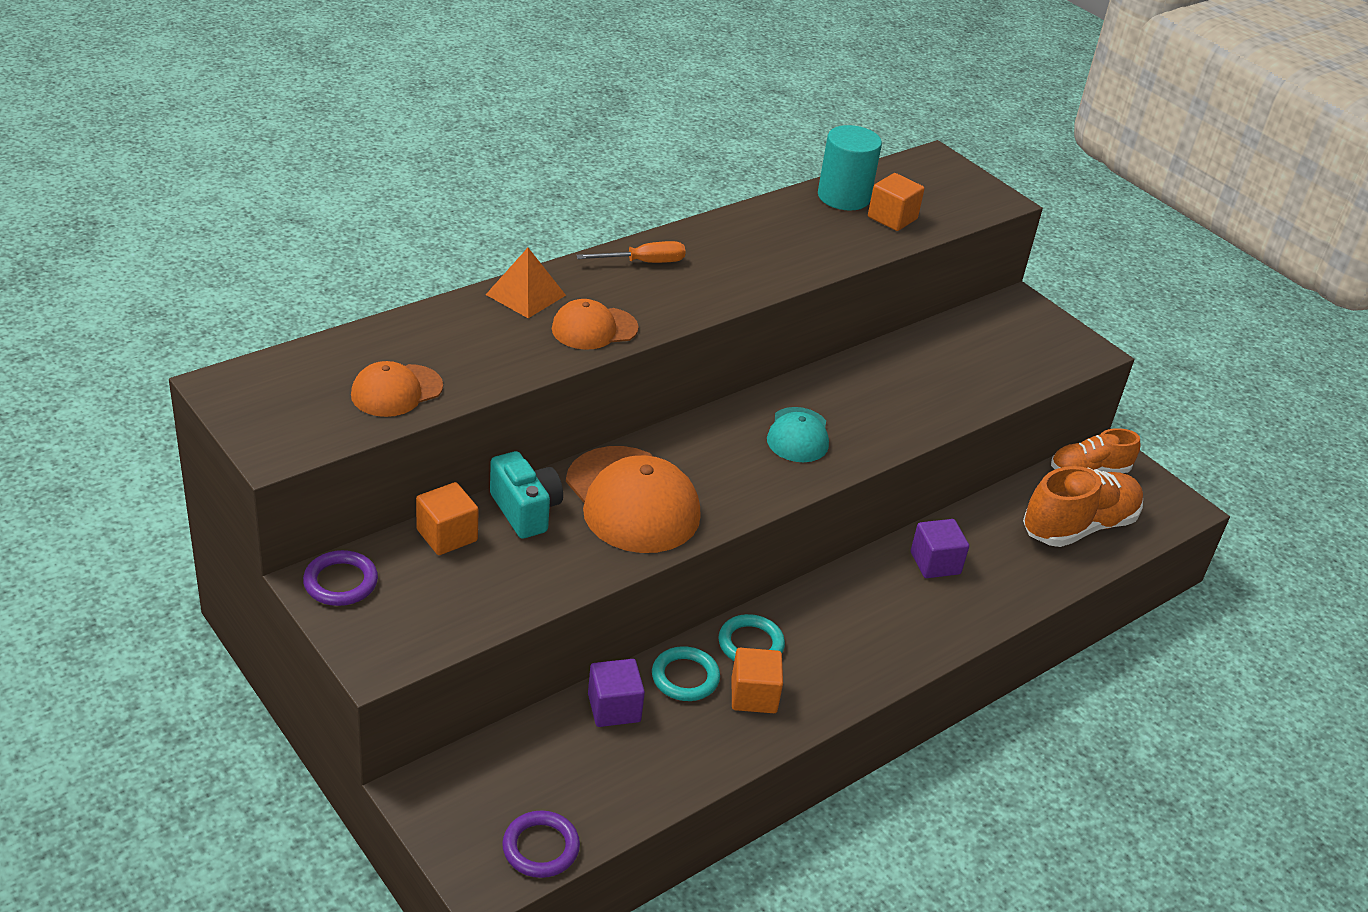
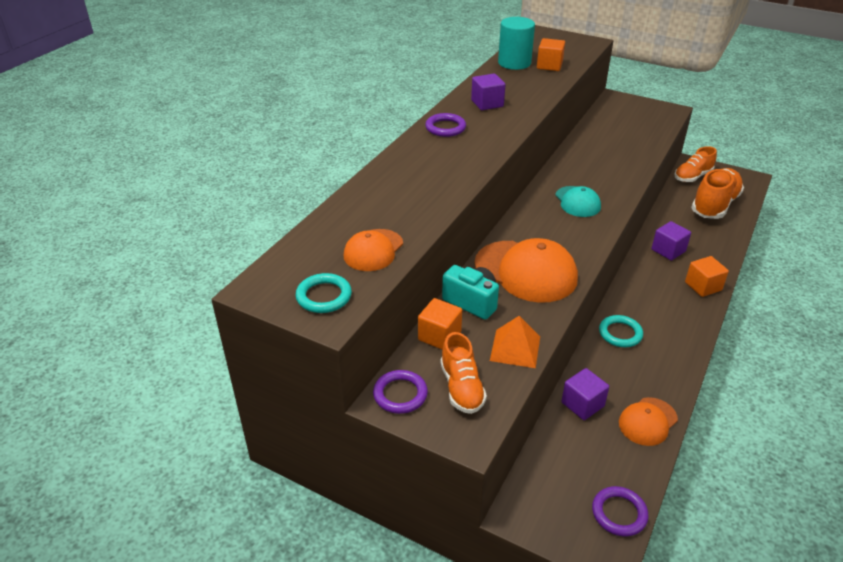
camera: 20 degrees left, 0 degrees up
(418, 605) = (461, 388): none -> orange shoe
(526, 294) = (396, 167): orange pyramid -> orange pyramid (515, 348)
(594, 328) = (455, 172): orange cap -> orange cap (647, 421)
(644, 262) = (445, 128): orange screwdriver -> purple ring
(685, 677) = (604, 368): turquoise ring -> turquoise ring (324, 296)
(738, 246) = (487, 103): none -> purple cube
(753, 695) = (648, 362): orange cube -> orange cube (703, 286)

